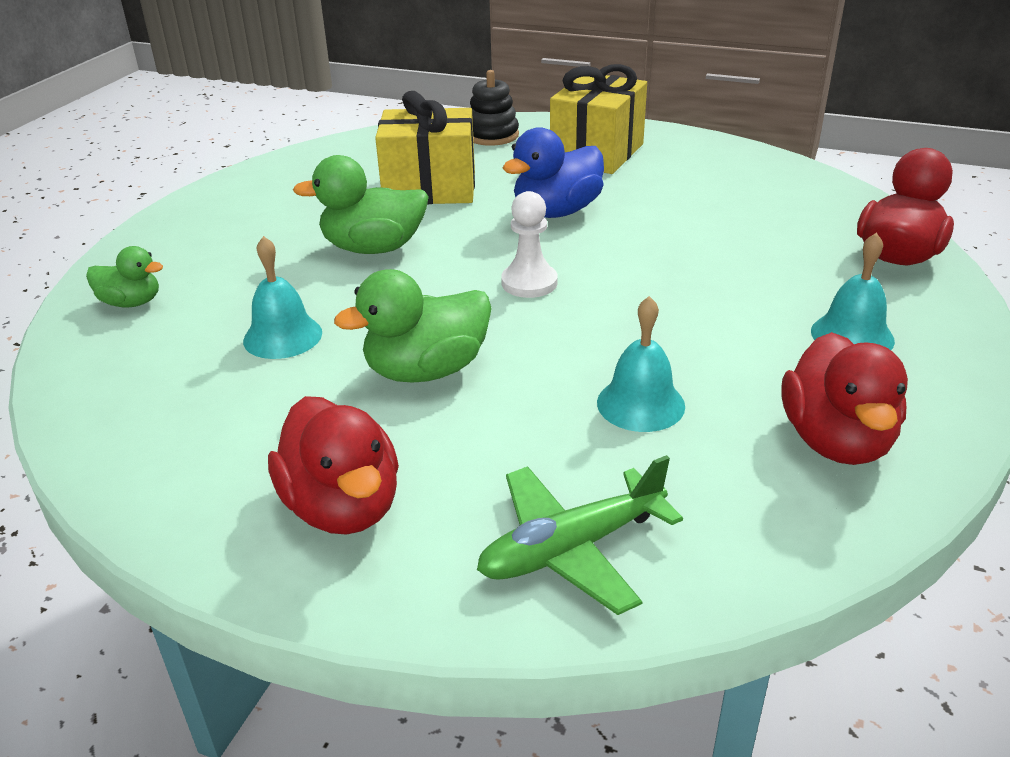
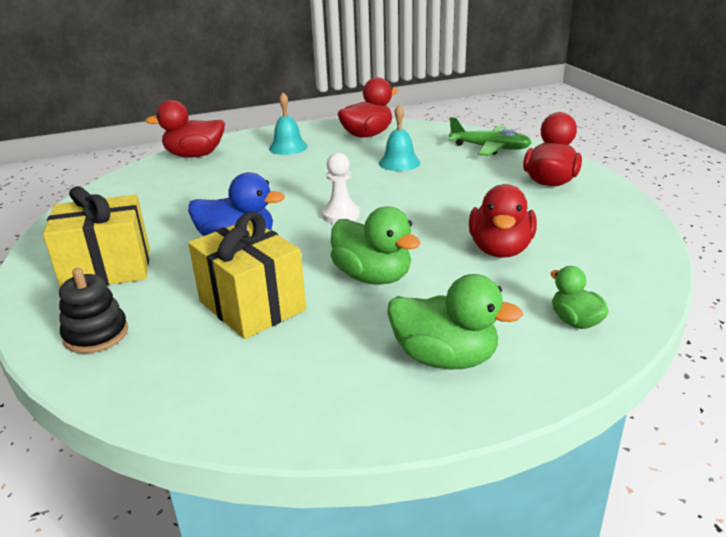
camera: 130 degrees left, 5 degrees down
(282, 336) = (500, 250): turquoise bell -> red duck
(426, 370) = (455, 204): green duck -> green duck (445, 358)

